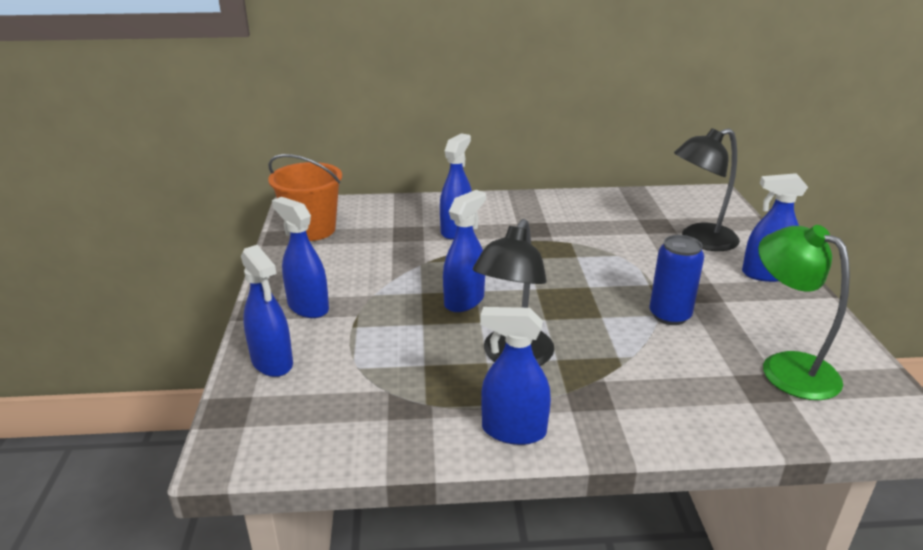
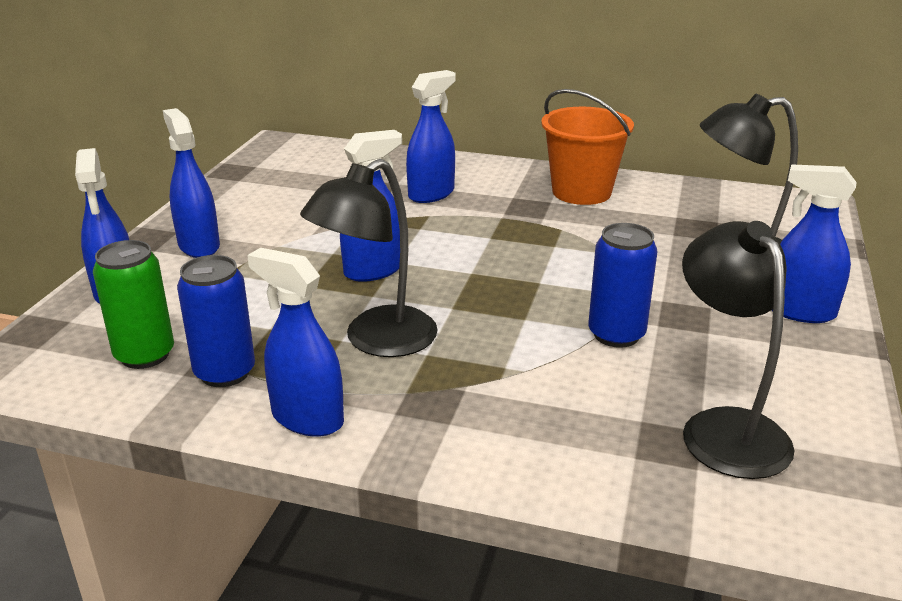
camera: 20 degrees right, 0 degrees up
(312, 230) = (270, 168): orange bucket -> orange bucket (581, 192)
(343, 410) = (145, 355): none -> green can
(420, 409) = (225, 372): none -> blue can
(786, 367) = (725, 428): green lamp -> black lamp

